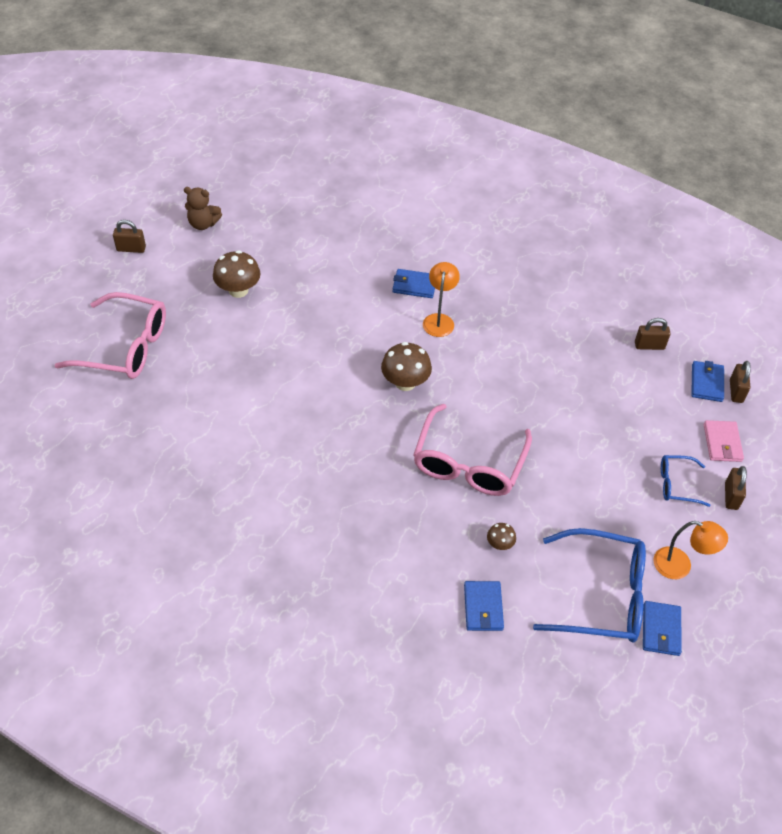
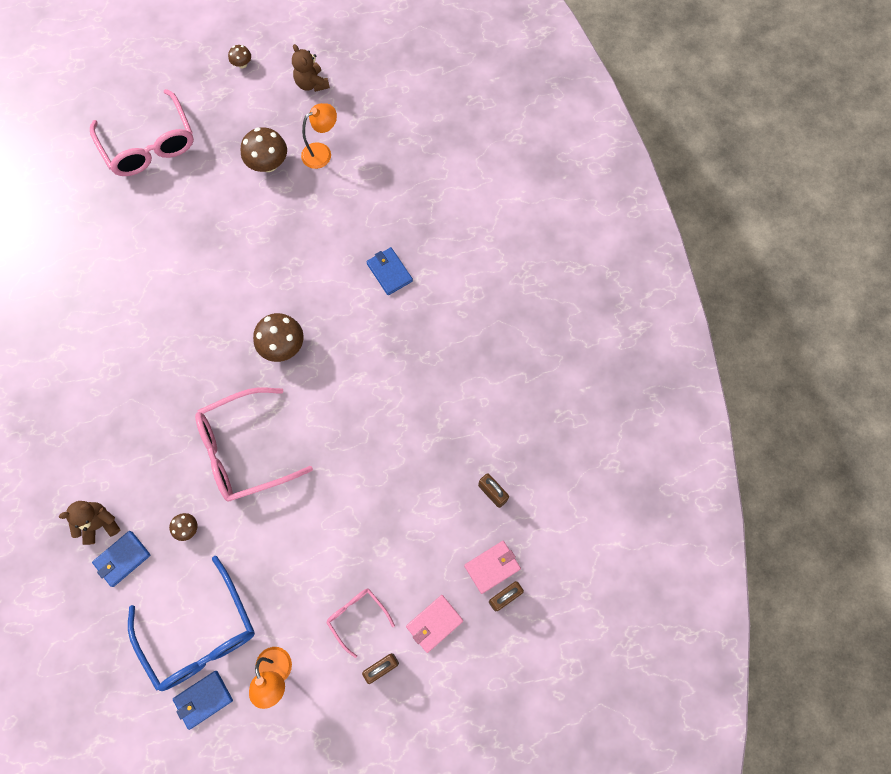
camera: 50 degrees right, 20 degrees up
(131, 249) = (242, 64): brown padlock -> brown mushroom
(434, 603) = (99, 524): none -> brown teddy bear
(439, 320) = (369, 318): orange lamp -> orange lamp (322, 152)
(677, 484) = (357, 617): blue glasses -> pink glasses
(706, 383) = (492, 567): blue wallet -> pink wallet

